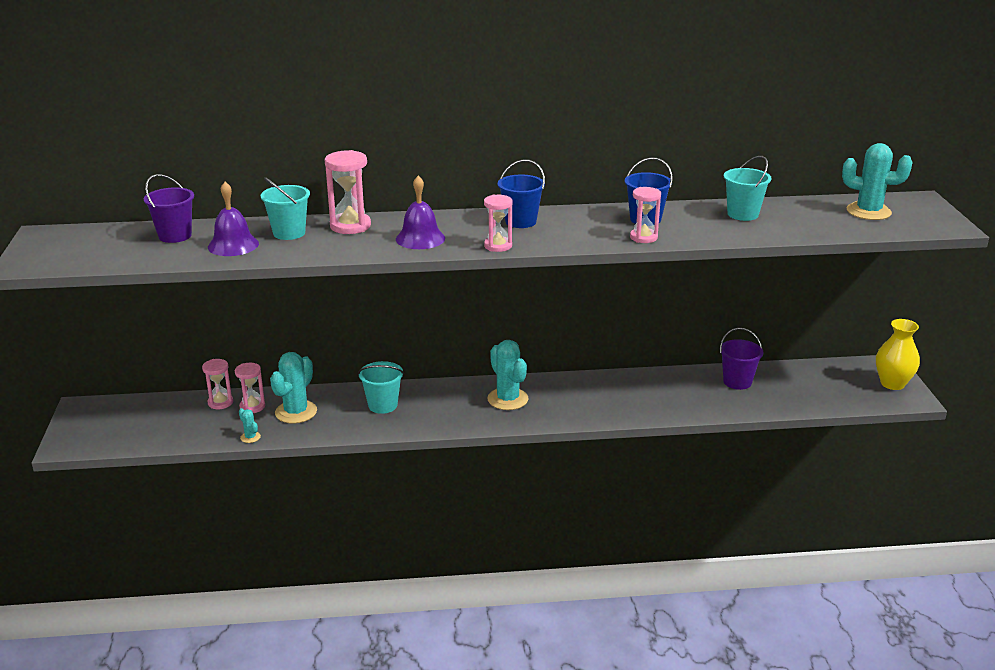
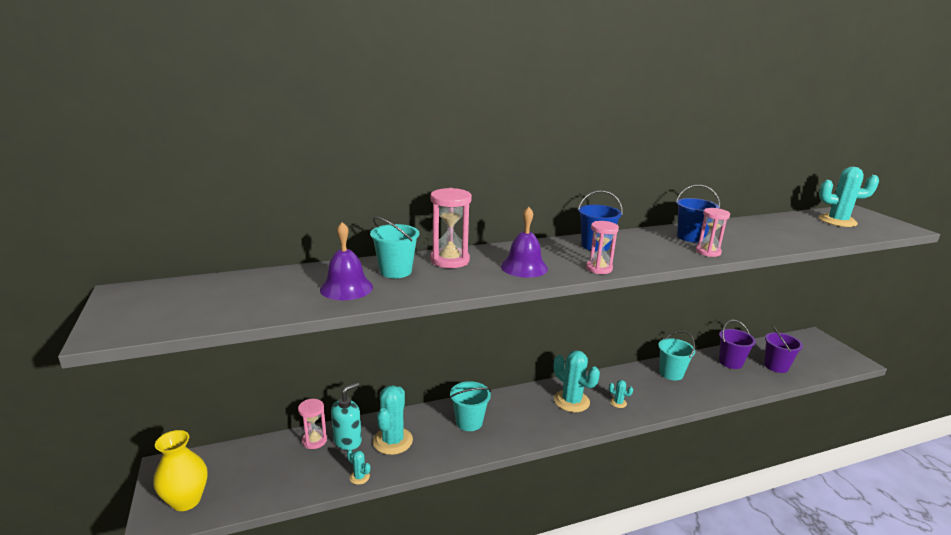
camera: 15 degrees left, 5 degrees down
(175, 236) = (278, 283): purple bucket -> purple bucket (776, 366)
(252, 406) = (348, 441): pink hourglass -> turquoise soap dispenser
(560, 407) = (618, 403): none -> turquoise cactus
(743, 214) = (756, 228): turquoise bucket -> turquoise bucket (671, 373)
(892, 383) = (833, 351): yellow vase -> yellow vase (186, 500)

